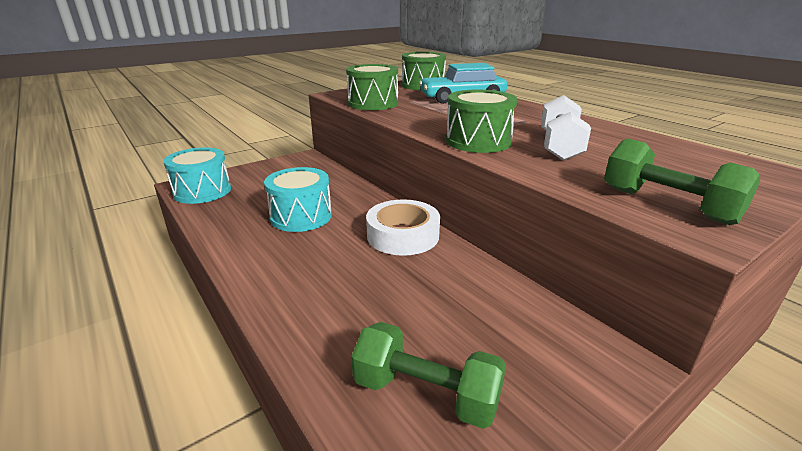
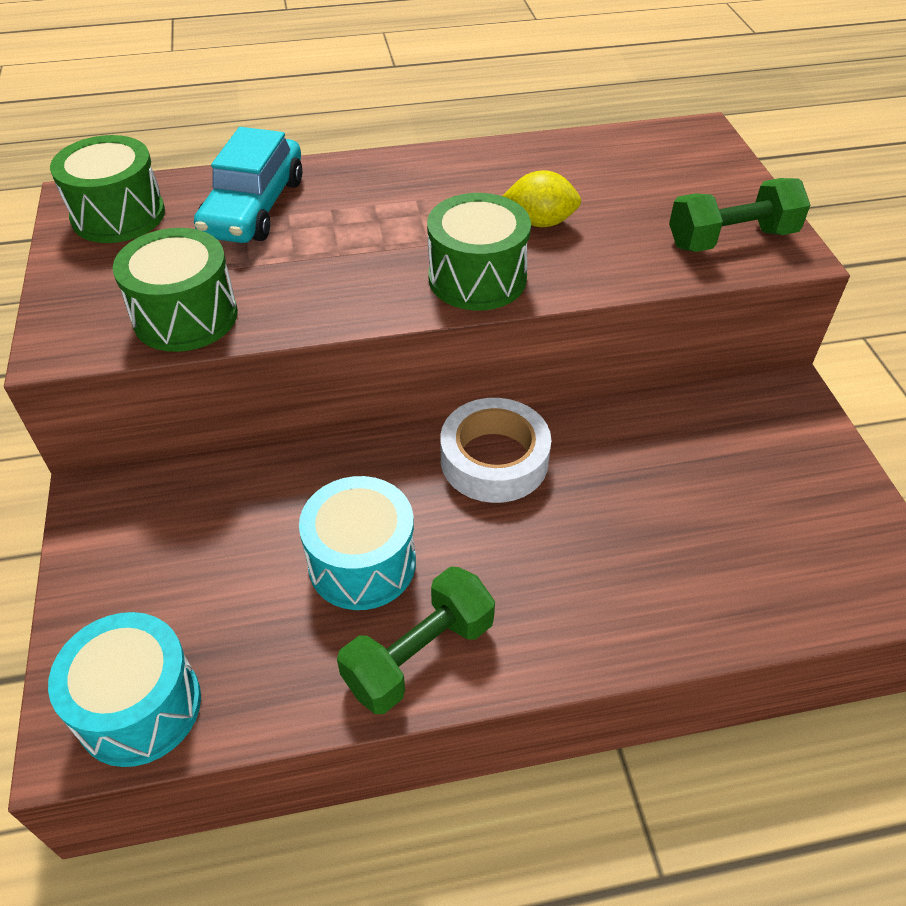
camera: 65 degrees left, 20 degrees up
(426, 394) = (789, 545): green dumbbell -> green dumbbell (419, 655)
(559, 146) = (540, 222): white dumbbell -> yellow lemon

